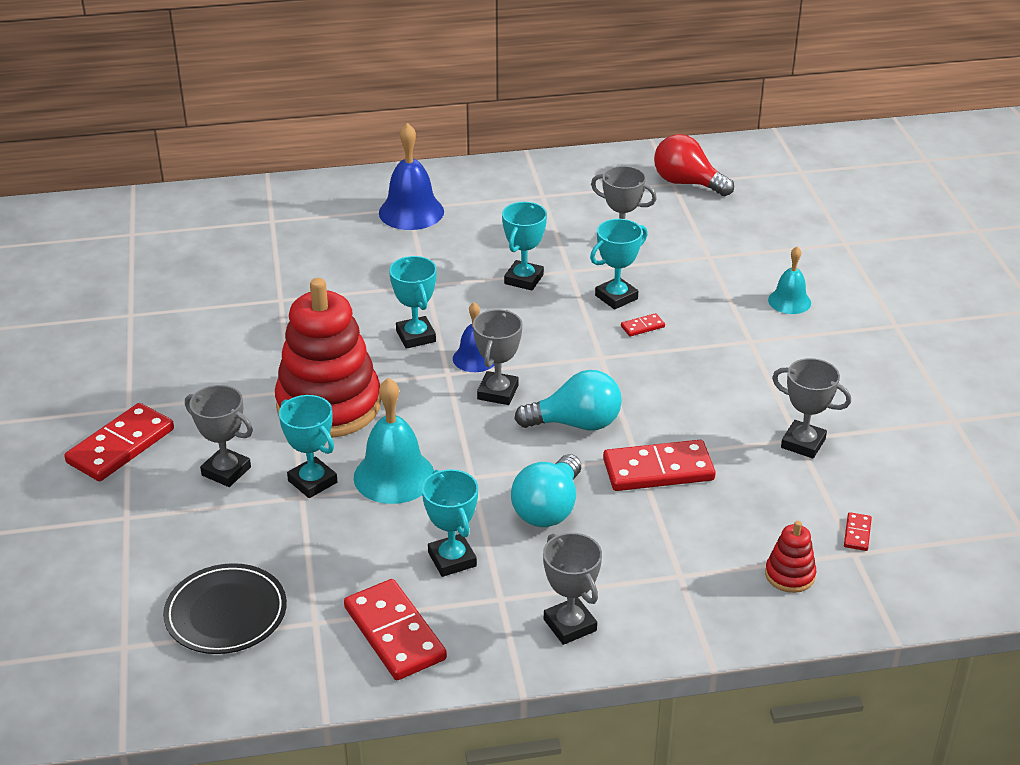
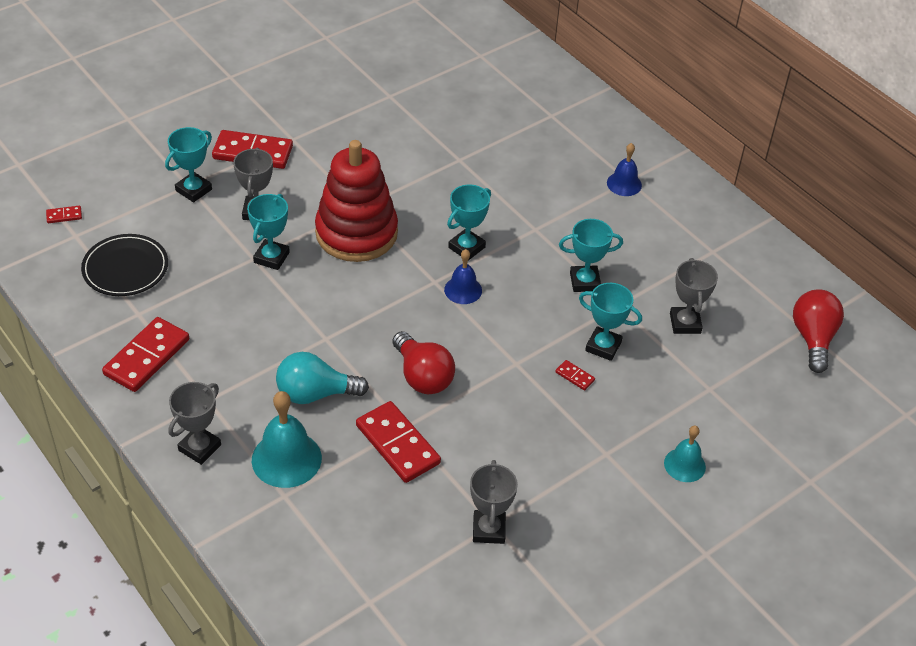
camera: 60 degrees right, 10 degrees up
(394, 476) = (302, 296): turquoise bell -> turquoise bell (286, 459)
(411, 212) = (624, 184): blue bell -> blue bell, size x0.61
(452, 559) = (233, 360): turquoise trophy -> turquoise trophy (193, 190)
(497, 392) = (430, 318): grey trophy -> none
(576, 423) = (422, 376): turquoise light bulb -> red light bulb
(790, 575) = (321, 565): red stacking toy -> none
(857, 533) = (395, 598): red domino -> red domino (64, 216)

